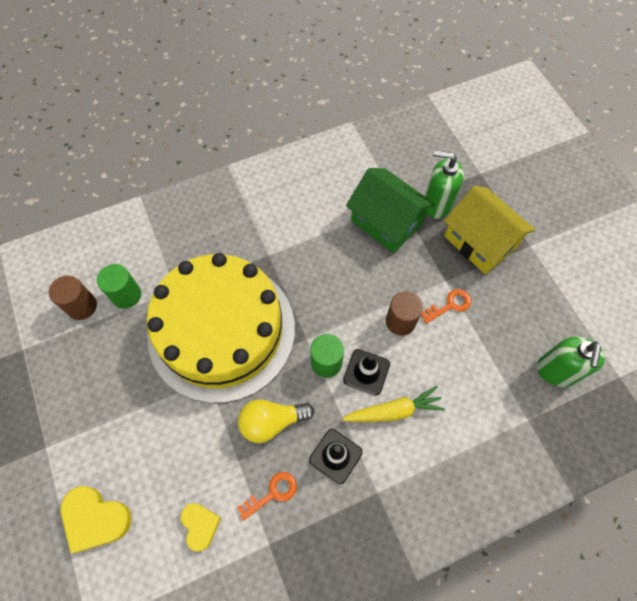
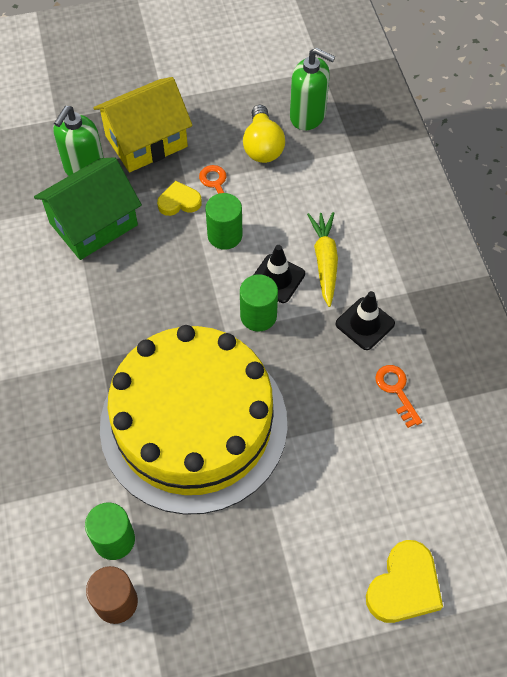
camera: 80 degrees left, 5 degrees down
(200, 525) = (423, 468): yellow heart -> yellow heart (179, 202)
(272, 422) = (318, 381): yellow light bulb -> yellow light bulb (262, 146)
(400, 321) = (225, 235): brown cylinder -> green cylinder

